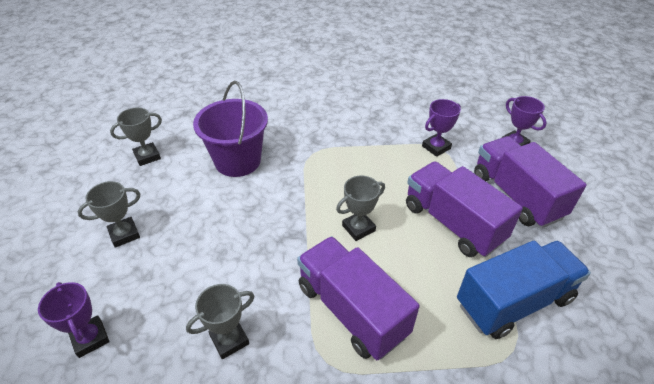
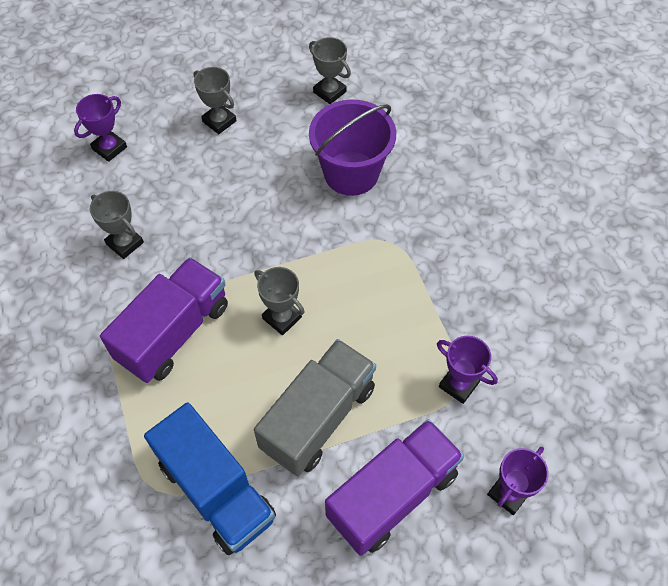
camera: 75 degrees right, 15 degrees up
(452, 223) = (318, 417): purple truck -> grey truck

